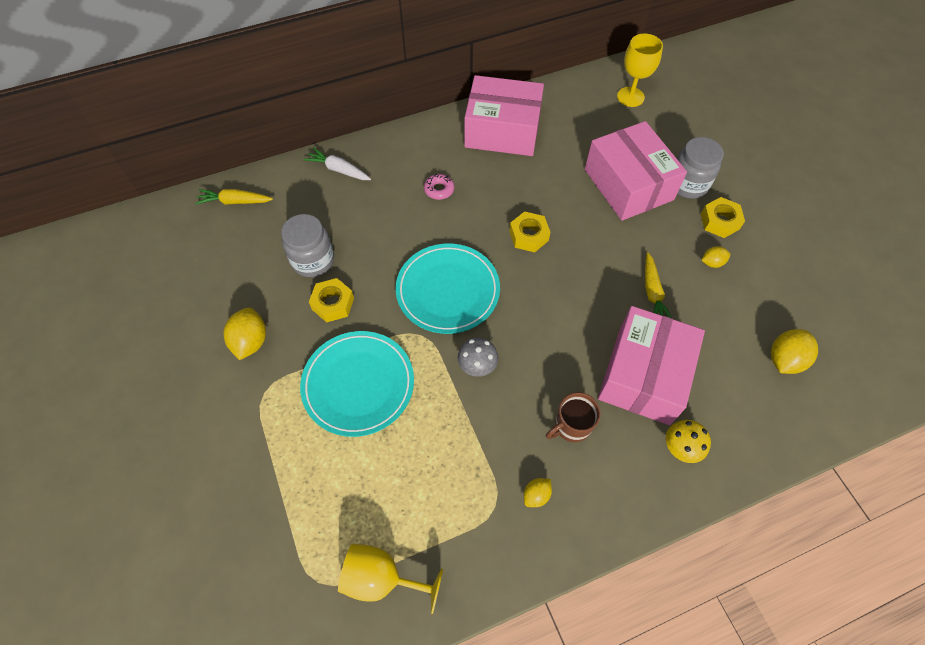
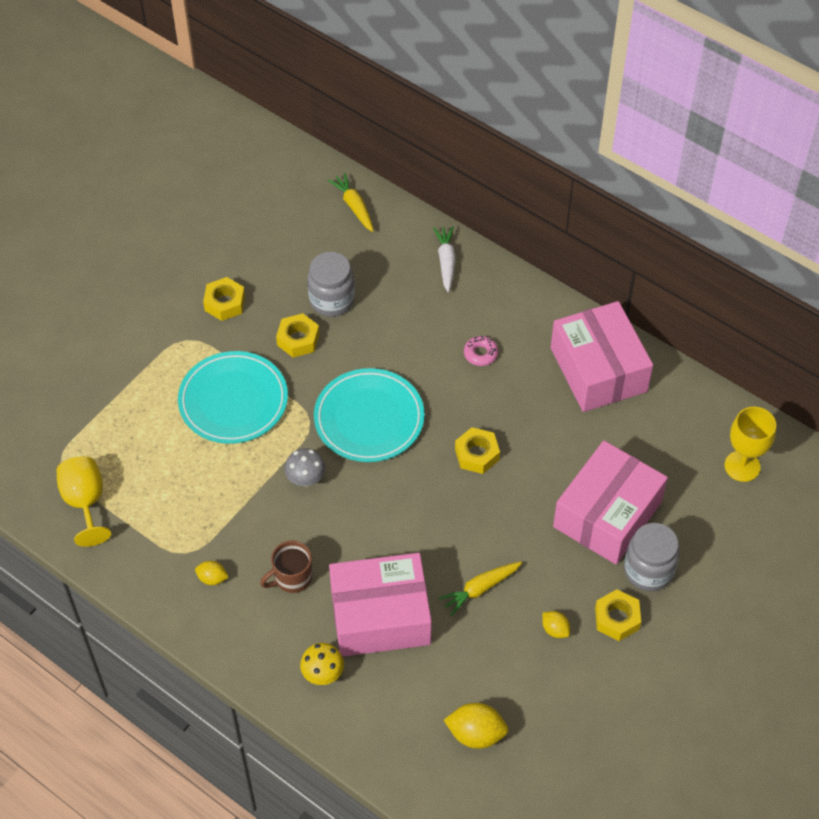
camera: 60 degrees right, 5 degrees down
(250, 341) = (225, 303): yellow lemon -> yellow nut
(571, 426) = (292, 578): brown mug -> brown mug turned 60 degrees counterclockwise

